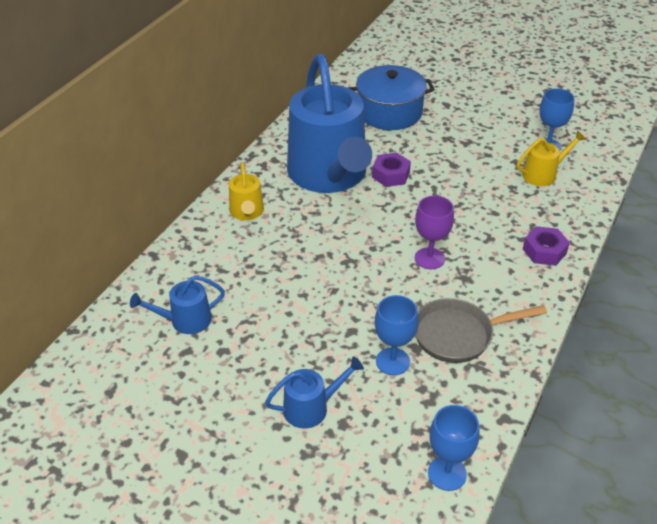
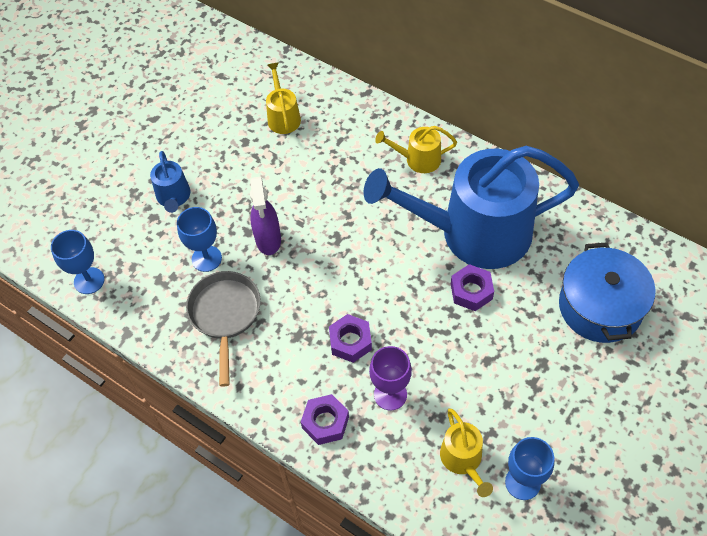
camera: 100 degrees right, 15 degrees up
(185, 320) = (283, 117): blue watering can -> yellow watering can
(360, 312) = (268, 240): none -> purple spray bottle
(429, 258) = (330, 308): purple goblet -> purple goblet (390, 394)
(461, 242) = (350, 341): none -> purple nut

